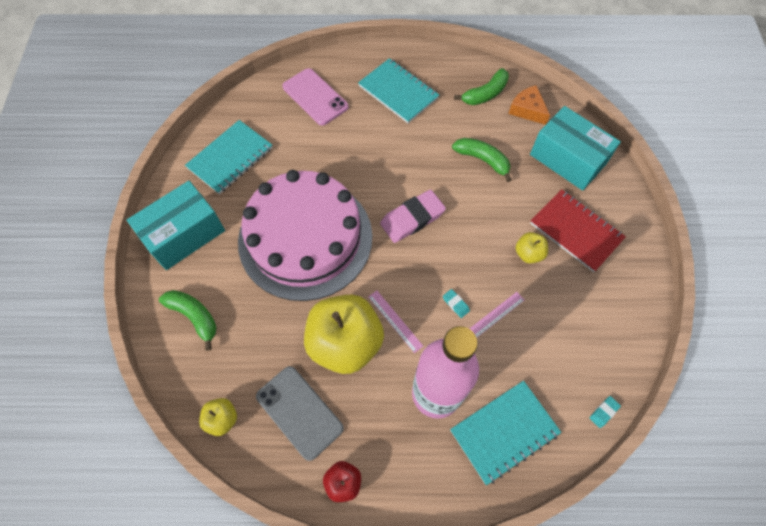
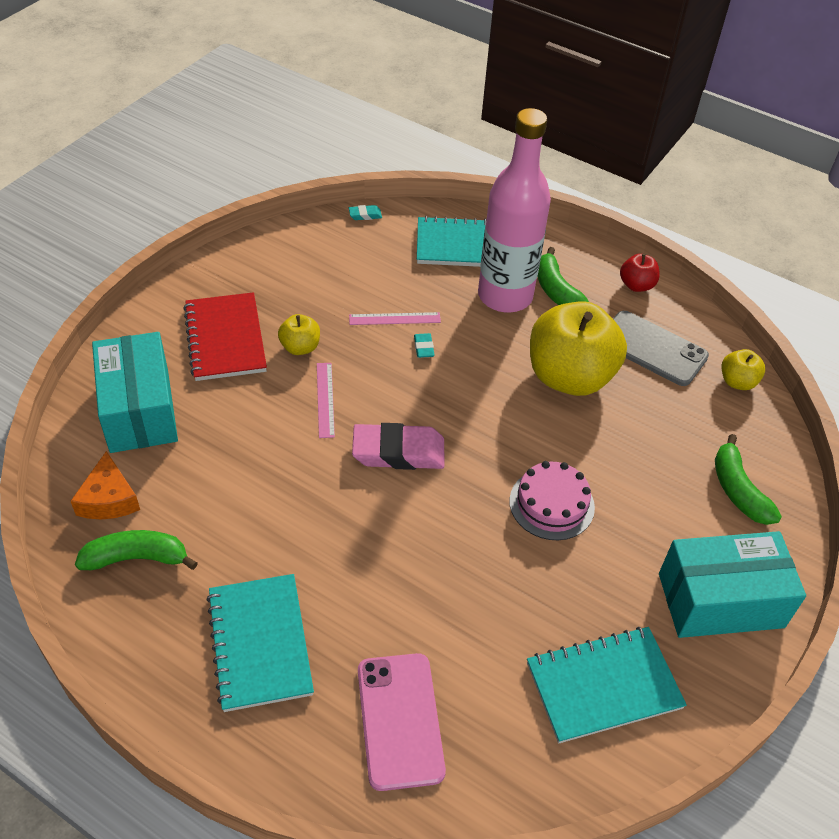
camera: 150 degrees left, 15 degrees down
(299, 412) = (652, 348): grey phone -> grey phone turned 45 degrees counterclockwise
(305, 238) = (551, 504): pink cake -> pink cake, size x0.42
(395, 321) = (501, 367): pink ruler -> pink ruler (325, 399)
(483, 160) = (242, 469): green banana -> green banana (556, 291)

